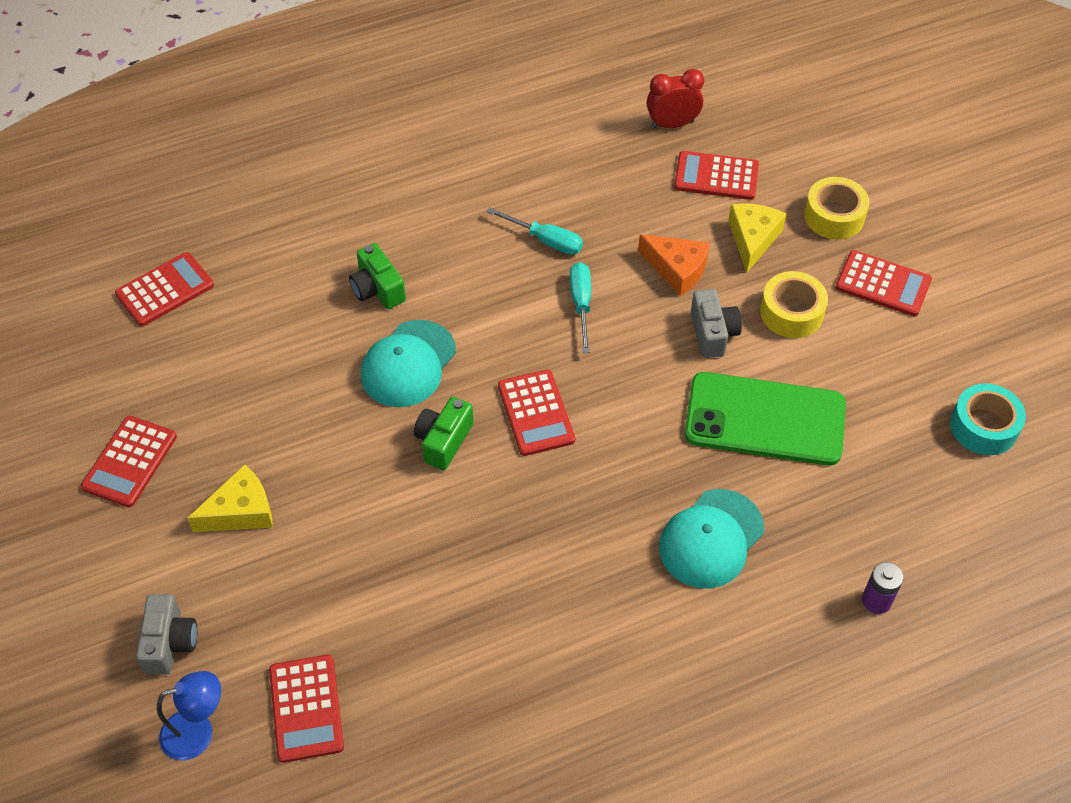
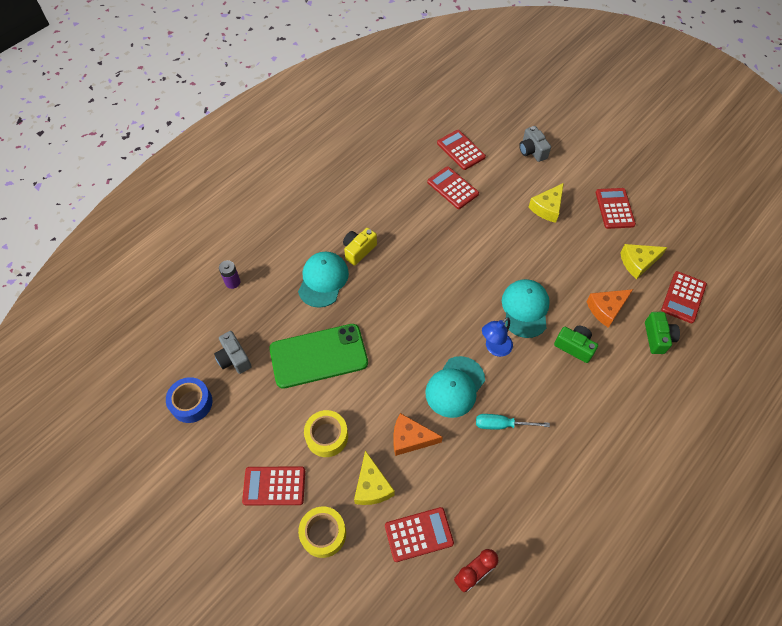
camera: 155 degrees right, 5 degrees up
(180, 361) = (638, 262): none -> yellow cheese
(198, 732) = (495, 129): blue lamp -> blue lamp (494, 348)
(289, 318) = (606, 309): none -> orange cheese
(443, 441) = (479, 276): green camera -> green camera (657, 337)
(535, 413) = (442, 309): red calculator -> red calculator (452, 188)
(581, 304) = (455, 387): turquoise screwdriver -> turquoise cap
(624, 569) = (358, 250): none -> yellow camera
(713, 333) = (369, 400): grey camera -> grey camera (234, 358)
(983, 427) = (191, 403): turquoise tape -> blue tape

